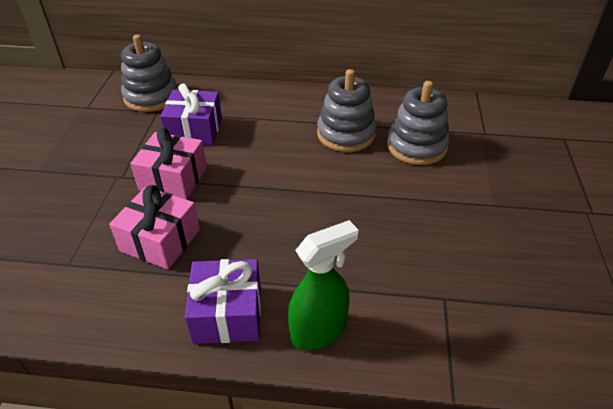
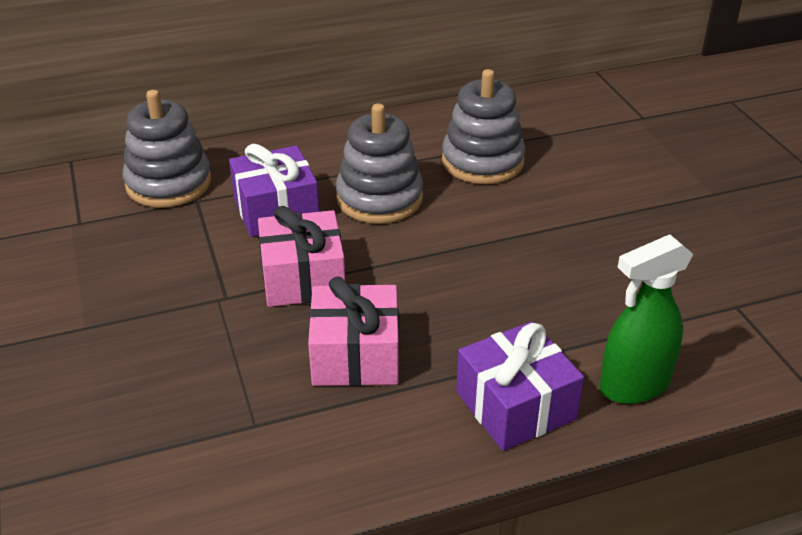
camera: 25 degrees left, 5 degrees down
(319, 331) = (634, 385): green spray bottle -> green spray bottle turned 150 degrees counterclockwise
(416, 146) = (578, 153): grey stacking toy -> grey stacking toy (379, 198)

